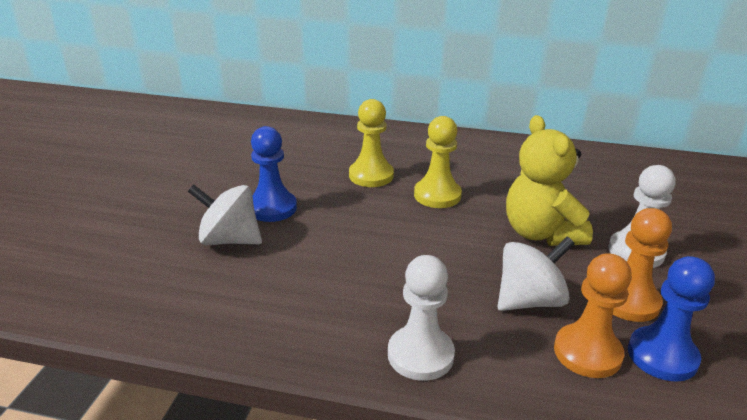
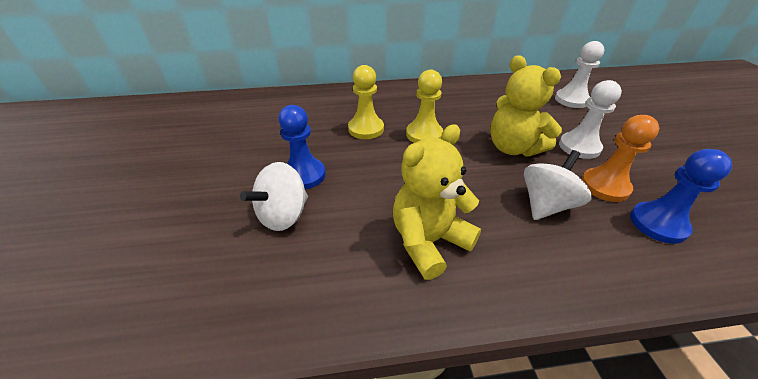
camera: 20 degrees left, 10 degrees up
(229, 240) = (283, 215): white spinning top -> white spinning top turned 45 degrees counterclockwise
(361, 299) = (429, 241): none -> yellow teddy bear
(420, 355) = (508, 280): white pawn -> white pawn (571, 100)
(587, 353) = (614, 237): orange pawn -> none

